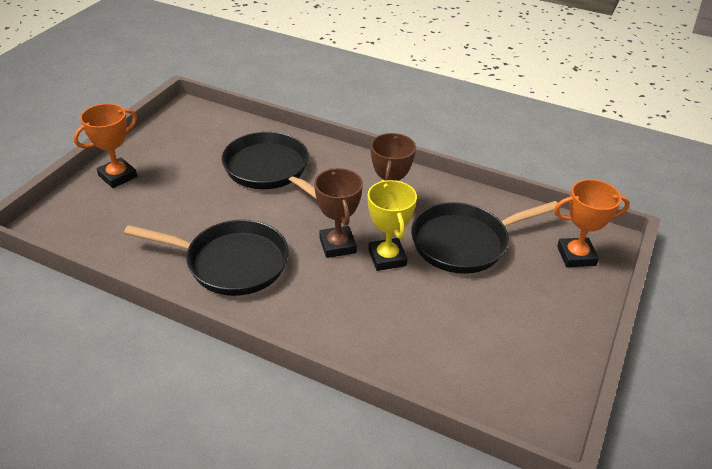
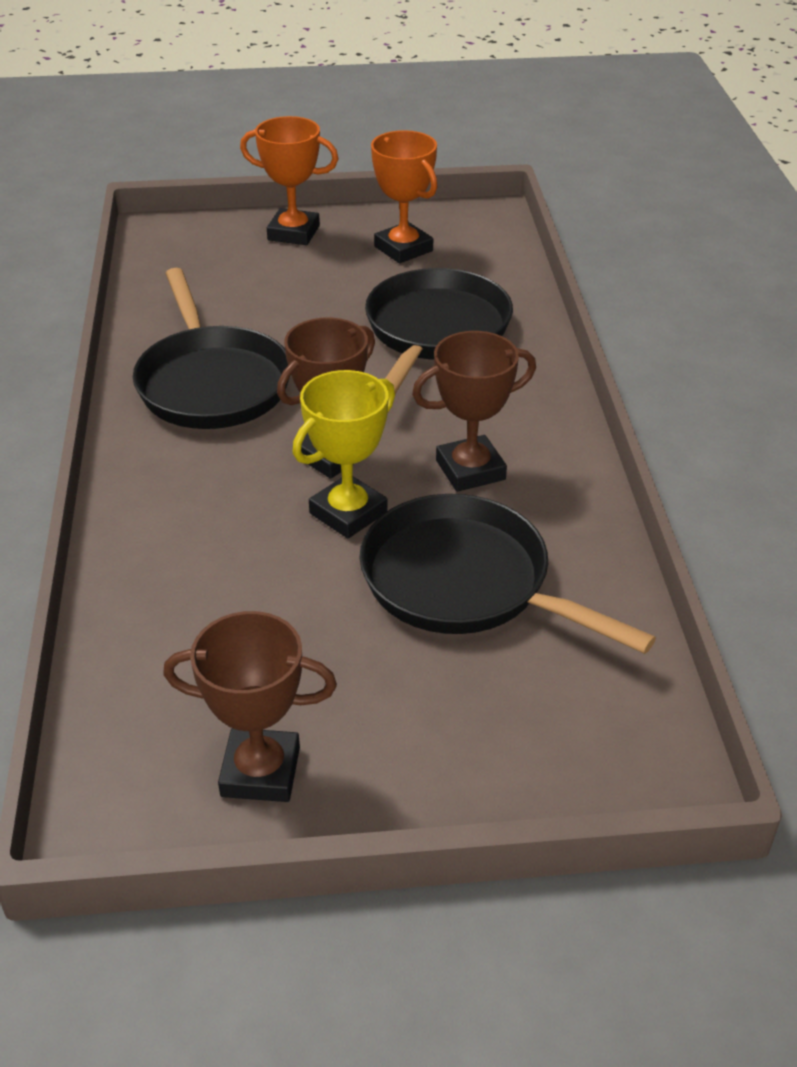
camera: 60 degrees right, 0 degrees up
(545, 358) = (260, 772): none -> brown trophy
(576, 256) = (569, 738): orange trophy -> orange trophy (403, 249)

